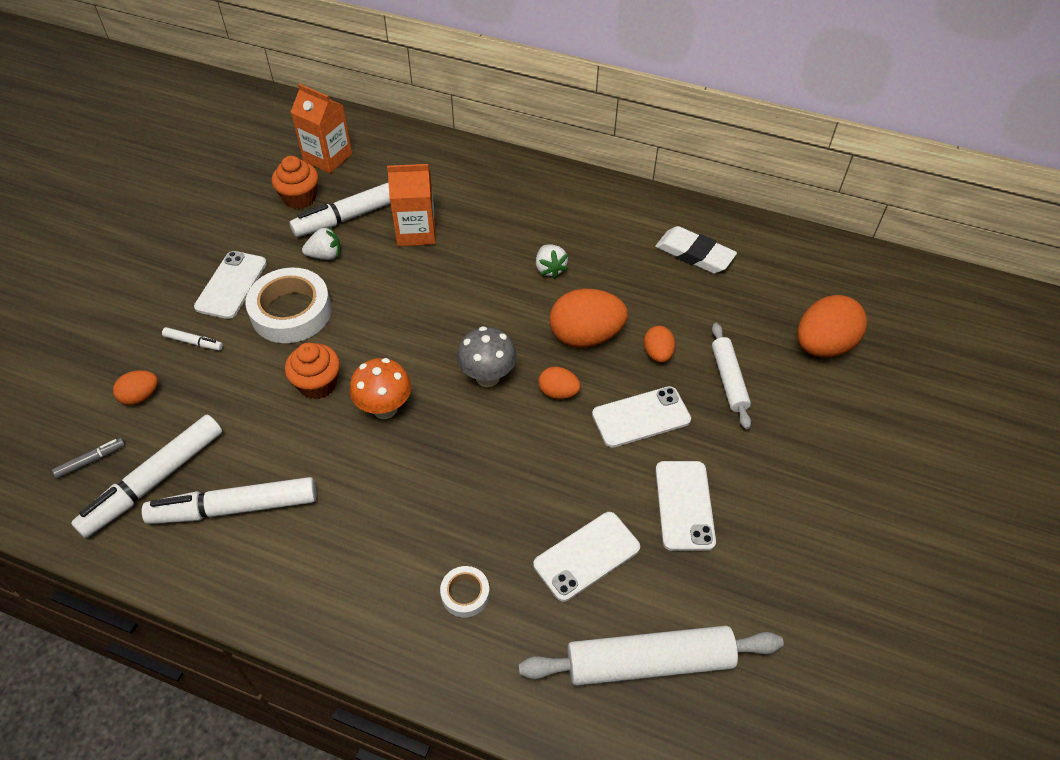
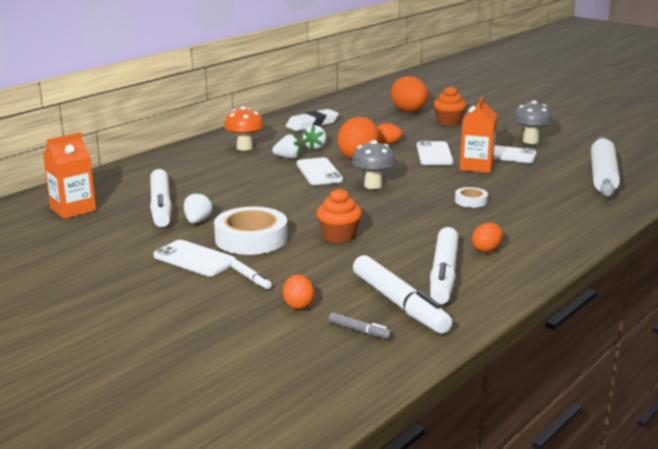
camera: 70 degrees left, 30 degrees down
(91, 461) = (359, 331): grey marker -> grey marker turned 135 degrees clockwise
(194, 342) = (251, 279): white marker -> white marker turned 105 degrees clockwise
(300, 198) = (113, 224): orange cupcake -> orange cupcake (448, 122)
(385, 408) = (379, 217): orange mushroom -> orange mushroom (244, 147)
(416, 232) = (206, 189): orange carton -> orange carton (476, 166)
(465, 594) = (545, 211): white tape -> white tape (471, 201)
(558, 392) = (400, 170): orange egg -> orange egg (486, 249)
(586, 556) = (529, 179): white phone -> white phone (319, 172)
(602, 283) = (315, 147): none -> white strawberry
(728, 380) = (419, 132): white rolling pin -> none
(771, 534) = (530, 141): none -> grey mushroom

